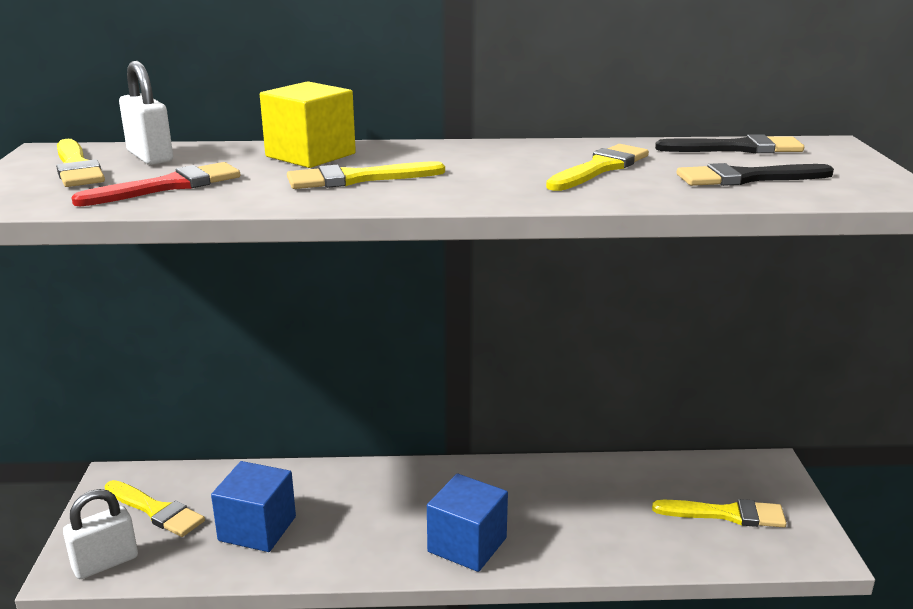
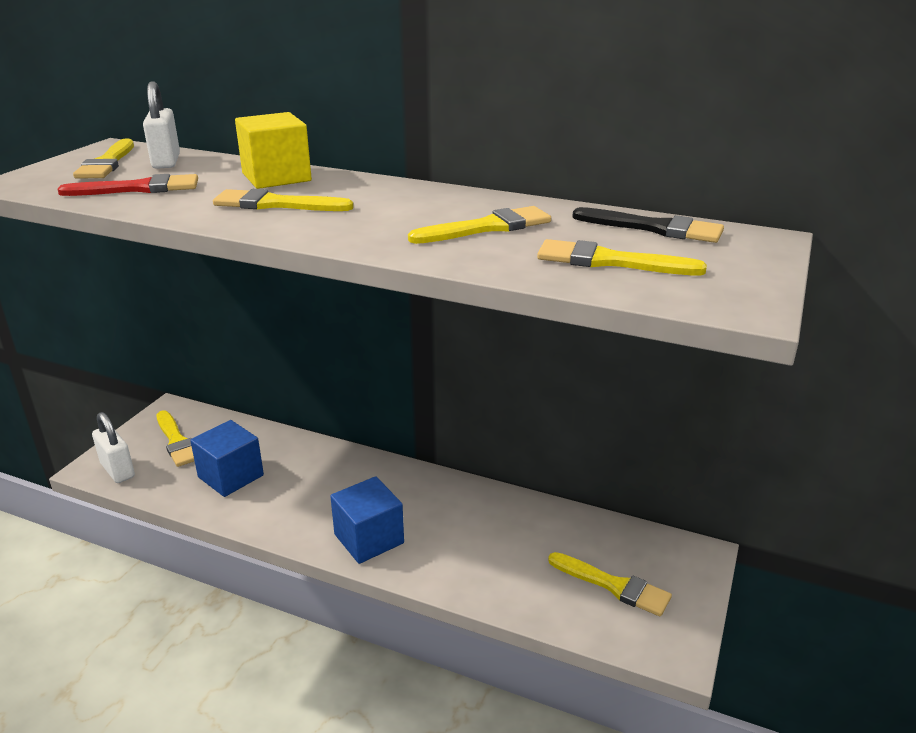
camera: 25 degrees right, 5 degrees up
(105, 563) = (117, 470): white padlock -> white padlock turned 60 degrees clockwise
(746, 178) = (609, 261): black brush -> yellow brush

